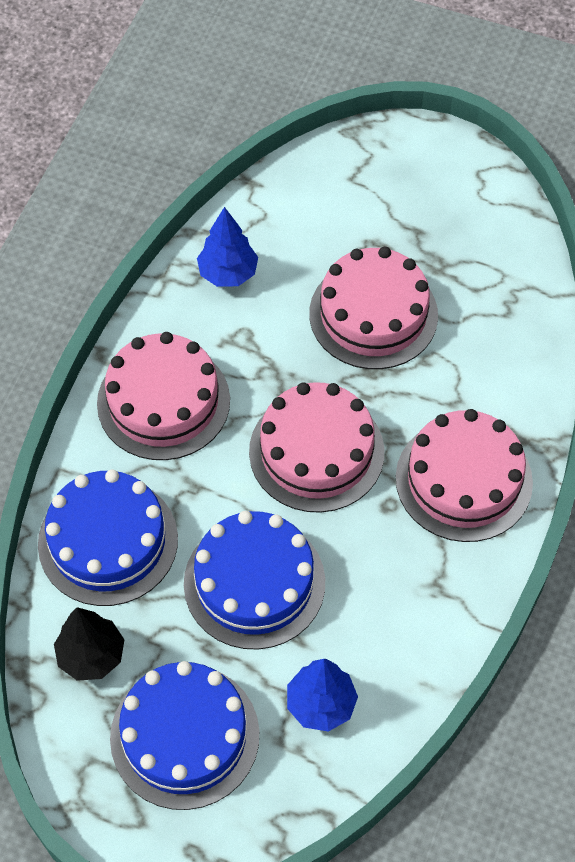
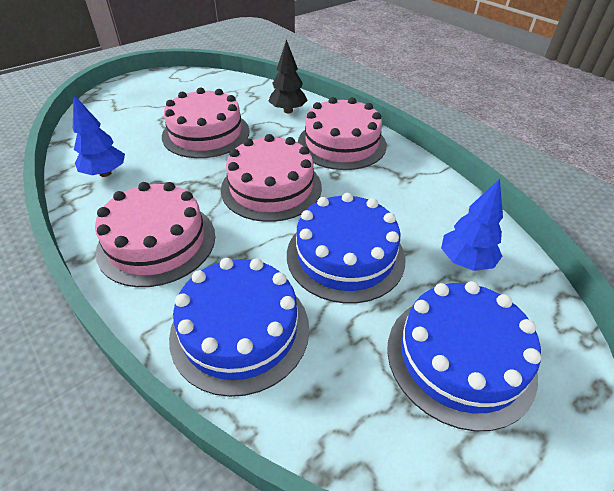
camera: 60 degrees left, 15 degrees down
(91, 656) = (343, 396): black tree -> black tree (288, 111)

